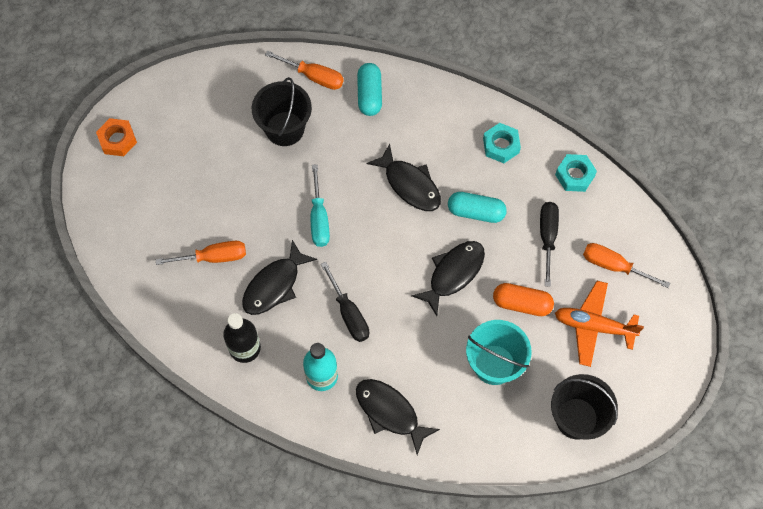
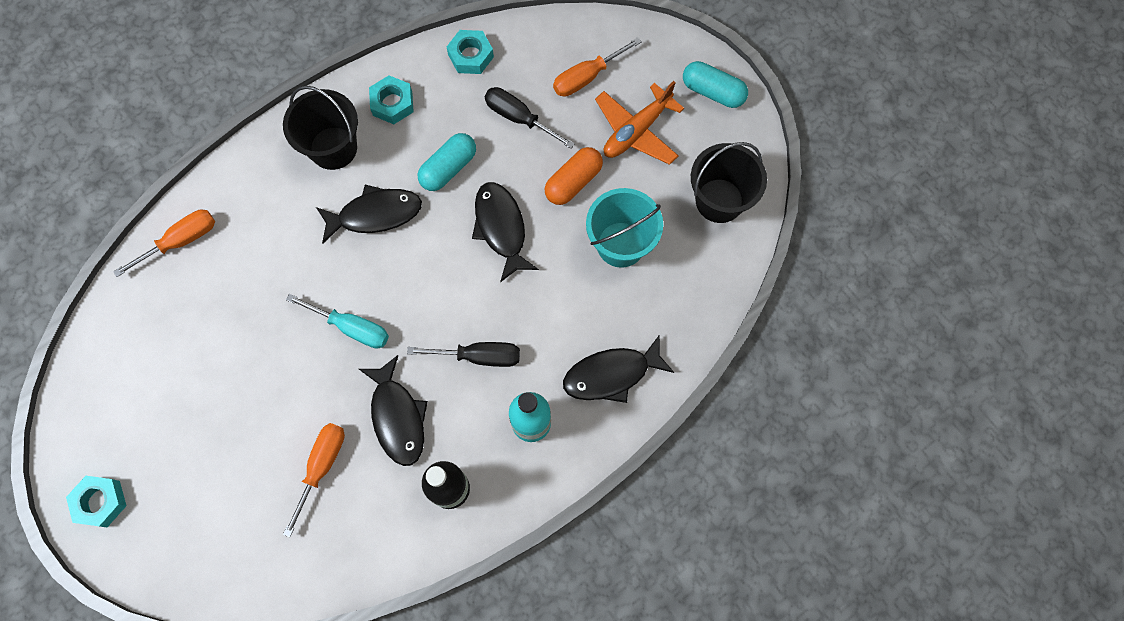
camera: 60 degrees left, 5 degrees up
(117, 140) = (100, 502): orange nut -> turquoise nut
(285, 129) = (221, 306): black bucket -> black bucket (333, 148)
(369, 95) = (244, 196): turquoise capsule -> turquoise capsule (712, 92)

